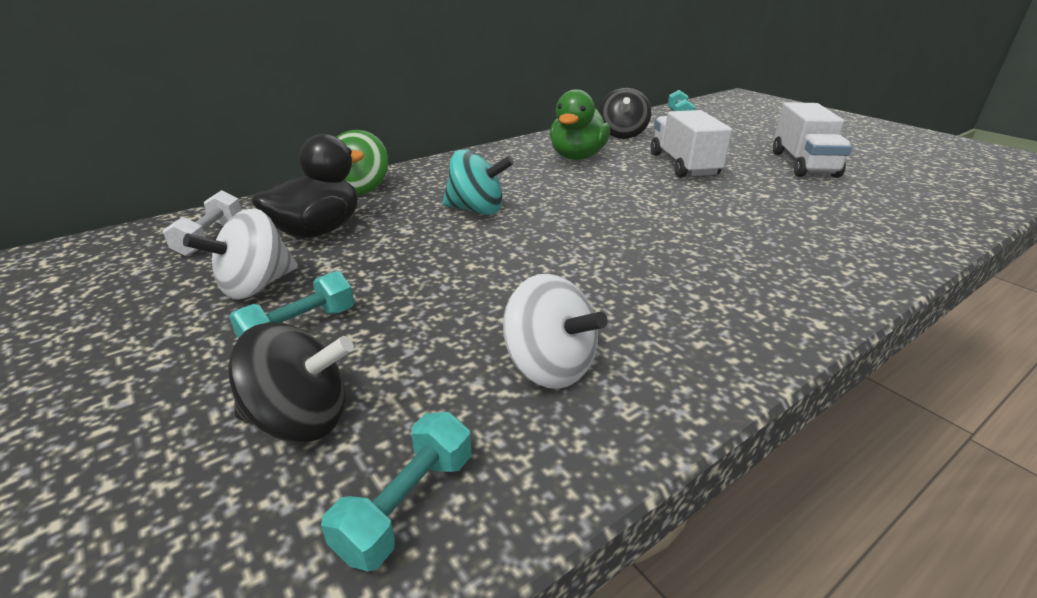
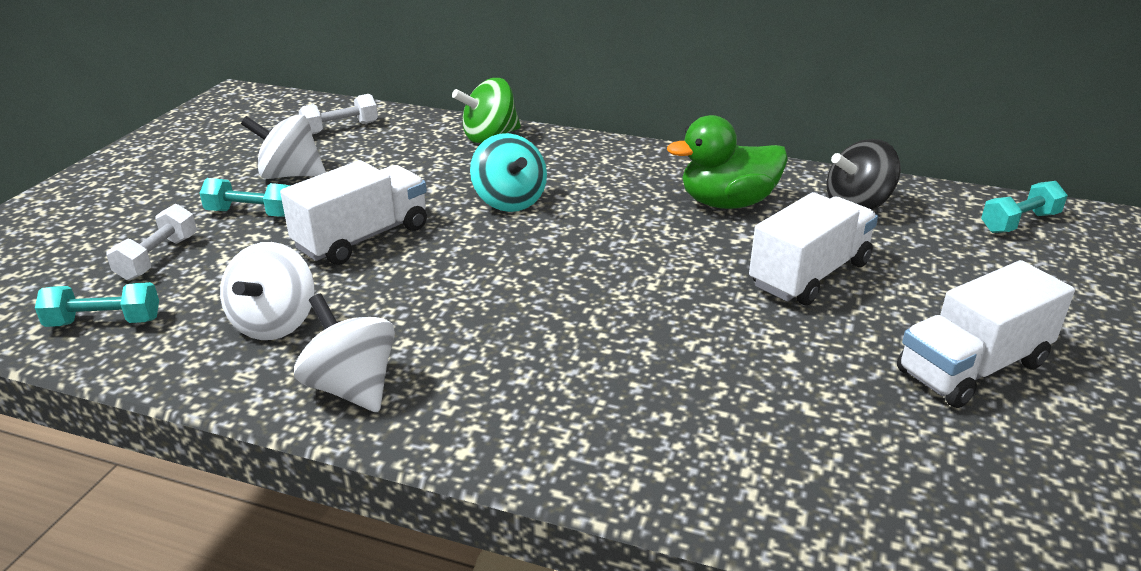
camera: 55 degrees right, 0 degrees up
(301, 419) = (158, 258): black spinning top -> white dumbbell
(318, 231) = (392, 157): black duck -> none
(446, 281) = (362, 238): none -> white truck
(699, 350) = (352, 388): none -> white spinning top

